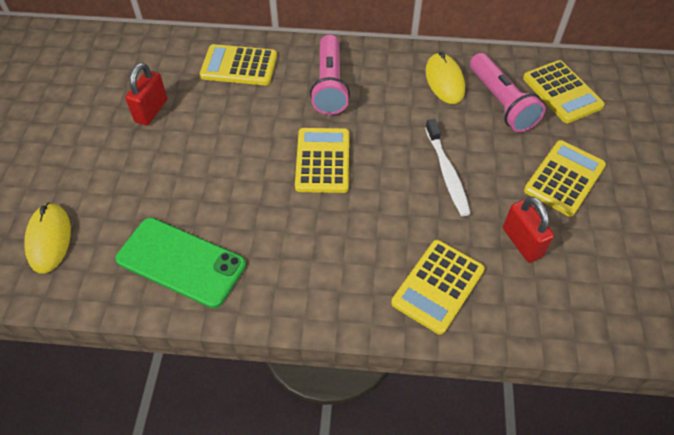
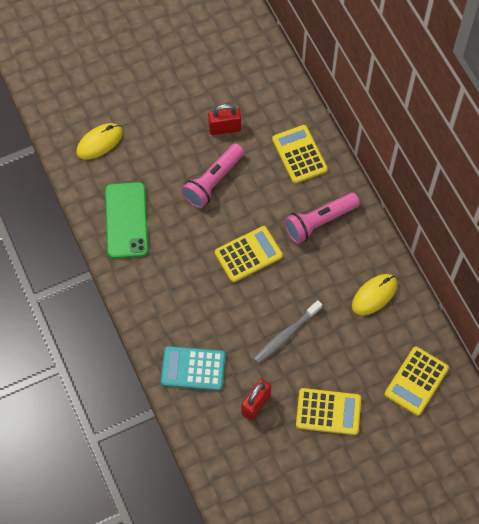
camera: 60 degrees right, 10 degrees up
(438, 286) = (193, 368): yellow calculator -> turquoise calculator
(447, 173) = (286, 335): white toothbrush -> grey toothbrush
(501, 103) = (376, 343): pink flashlight -> pink flashlight (213, 181)

